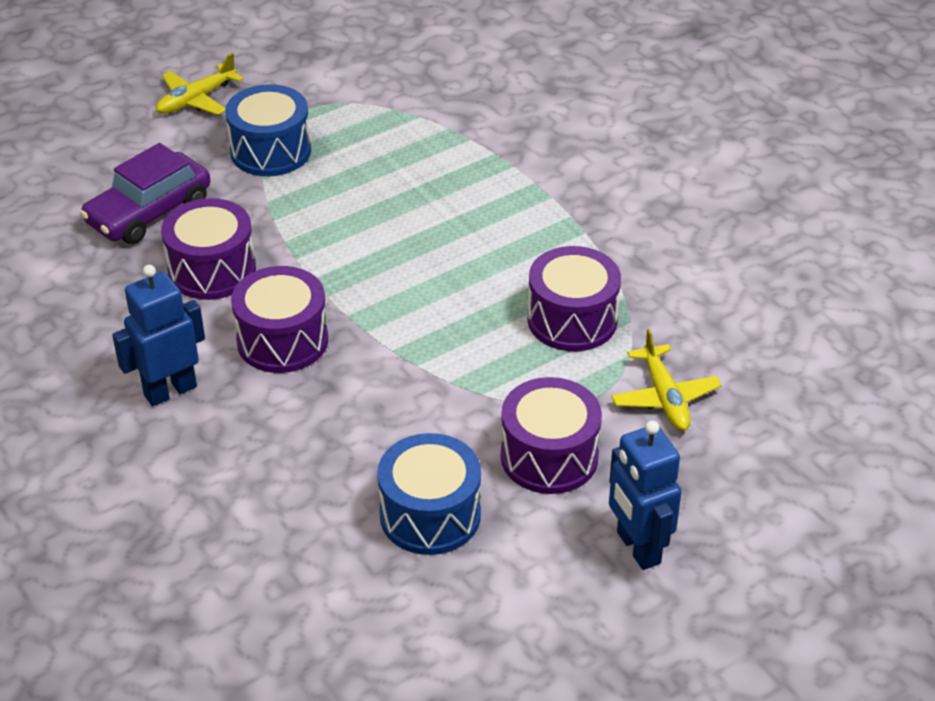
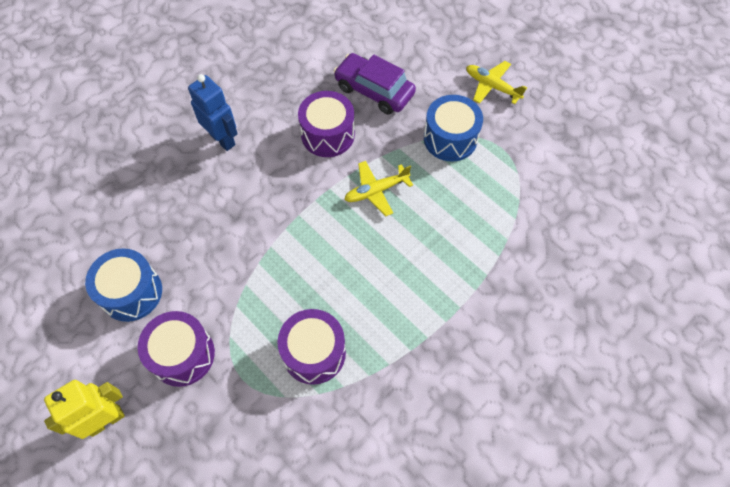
camera: 80 degrees right, 20 degrees up
(282, 340) = (271, 185): purple drum -> none
(637, 548) = (106, 420): blue robot -> yellow robot
(664, 397) = (243, 425): yellow plane -> yellow plane (376, 191)

